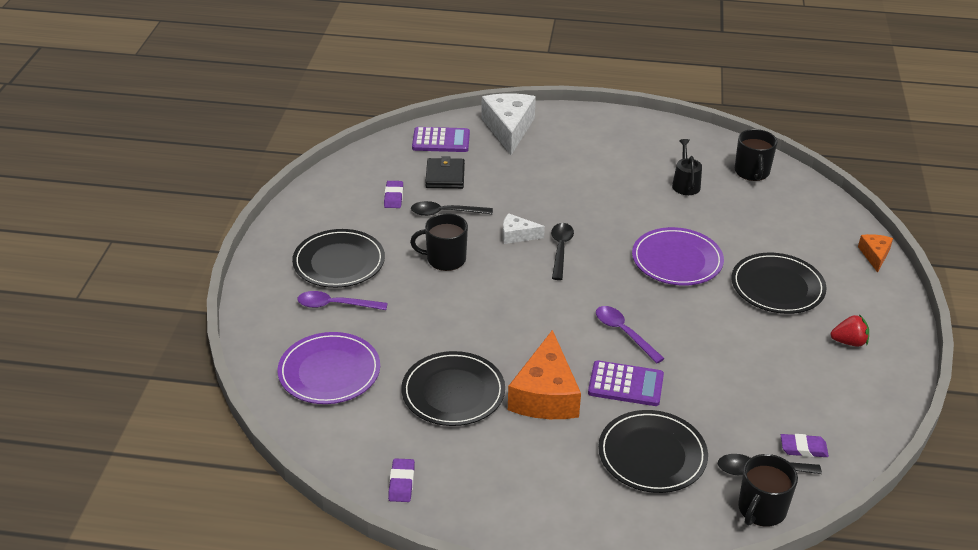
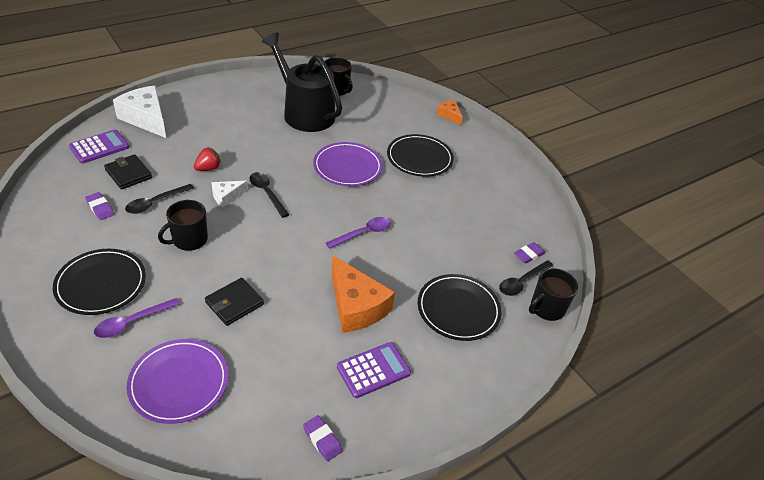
camera: 45 degrees left, 5 degrees up
(433, 333) = (234, 303): none -> black wallet
(453, 392) = (292, 342): black plate -> none
(624, 333) = (363, 233): purple spoon -> purple spoon turned 135 degrees clockwise
(625, 384) = (398, 269): purple calculator -> purple calculator (373, 370)
(685, 184) = (305, 113): black watering can -> black watering can, size x2.37
(761, 510) = (546, 308): black mug -> black mug turned 60 degrees clockwise
(849, 342) = (487, 175): red strawberry -> red strawberry (208, 168)

